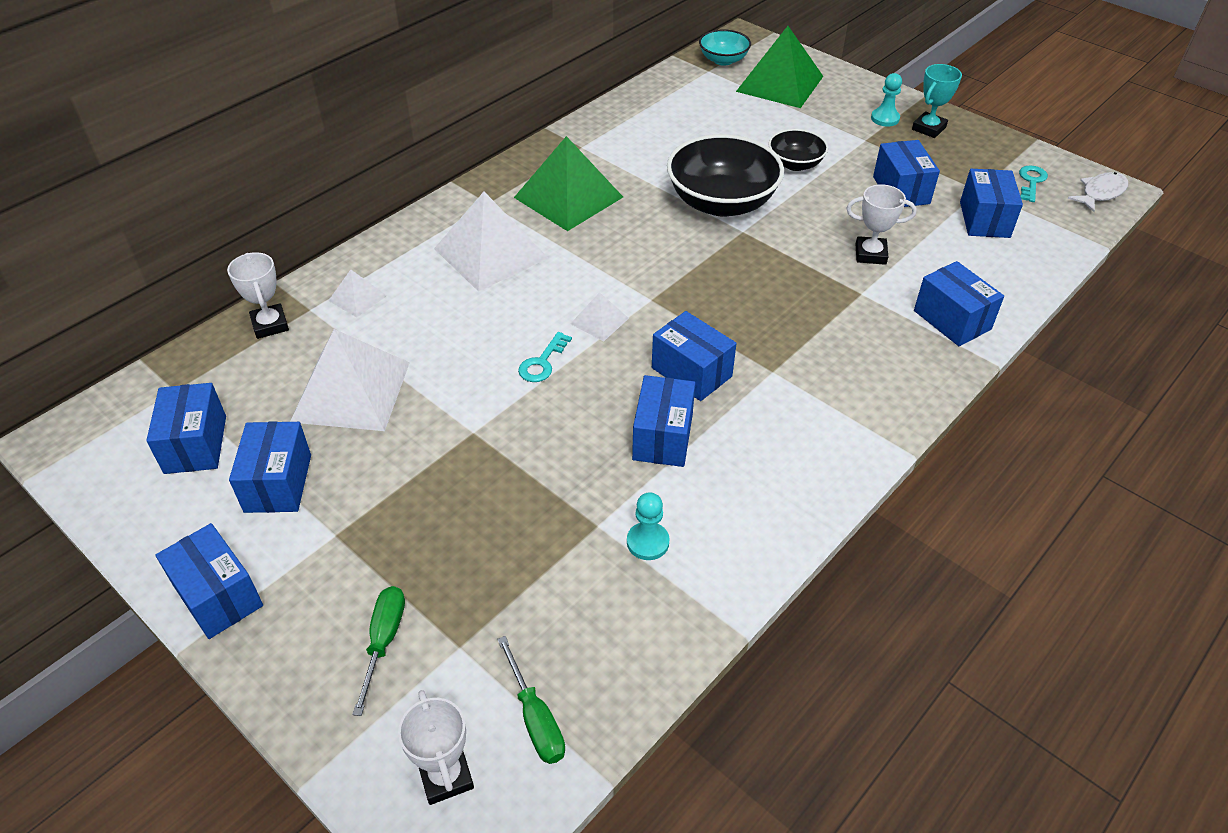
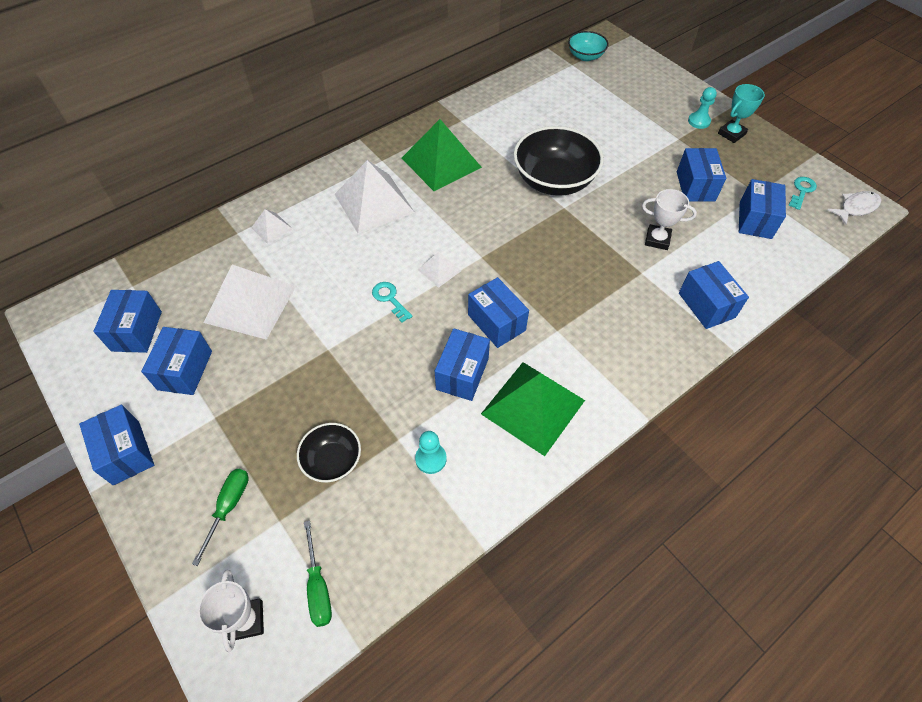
camera: 10 degrees right, 10 degrees up
(270, 325) = (207, 242): white trophy -> none
(542, 362) = (390, 299): turquoise key -> turquoise key turned 105 degrees clockwise
(779, 83) = (624, 81): green pyramid -> green pyramid (533, 406)
(795, 164) = (618, 153): black bowl -> black bowl (332, 460)

